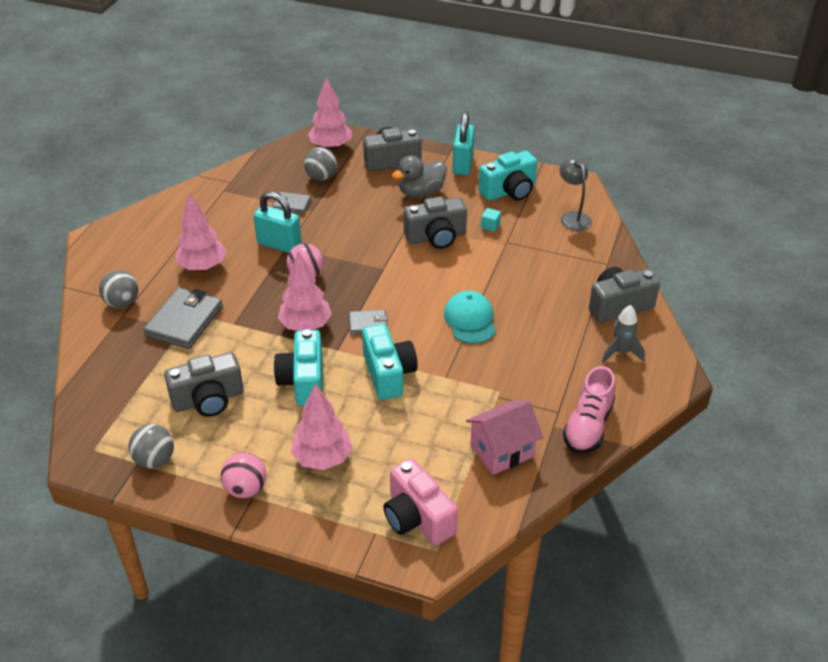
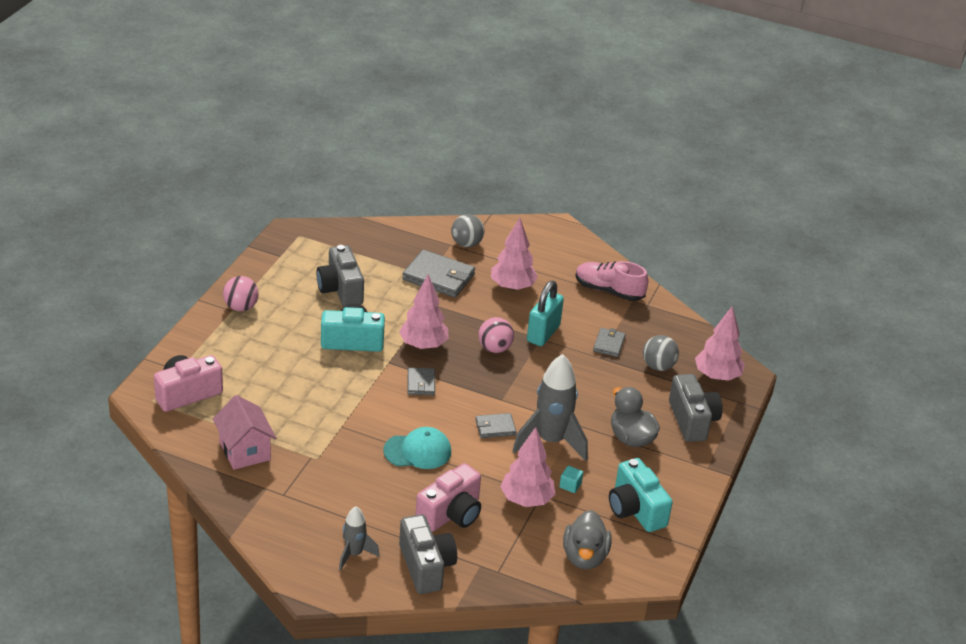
camera: 90 degrees right, 5 degrees down
(155, 460) = (281, 264): grey ball -> none
(322, 458) = (262, 347): pink tree -> pink tree (526, 500)
(388, 374) = (352, 391): turquoise camera -> none
(424, 271) = (495, 427): none -> grey wallet
(436, 237) = (551, 441): grey camera -> grey rocket
(462, 164) = (688, 477): turquoise padlock -> none
(548, 294) = (451, 514): none -> pink camera
(572, 217) = (584, 557): grey lamp -> grey duck
(588, 426) = (261, 511): pink shoe -> pink shoe (608, 291)

